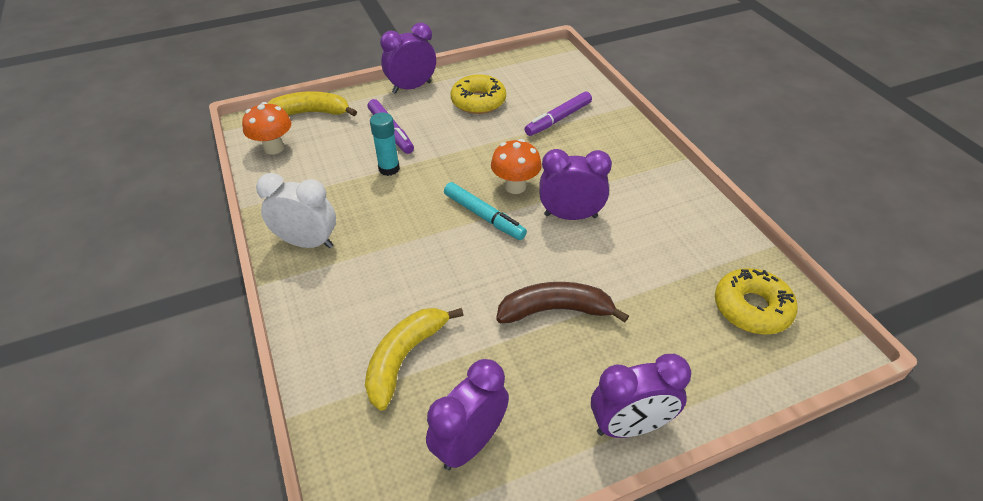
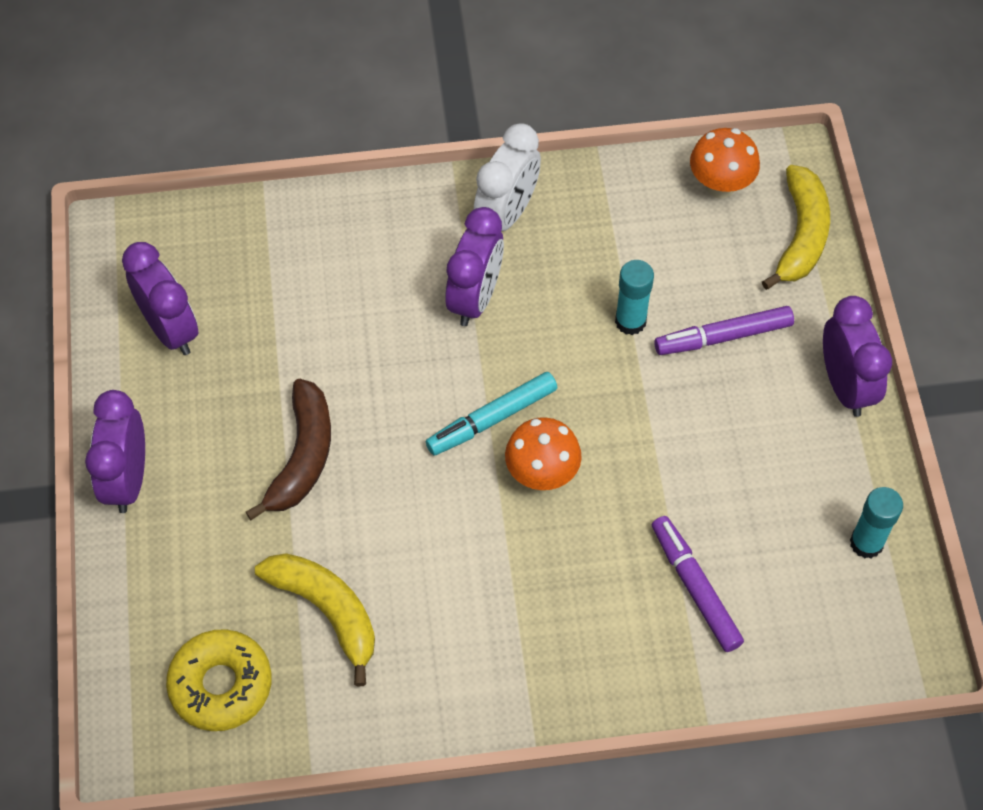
camera: 105 degrees right, 15 degrees up
(405, 357) = (294, 290): yellow banana -> yellow banana (327, 611)
(478, 101) = (778, 478): yellow donut -> none
(504, 72) = (866, 543): none -> turquoise glue stick
(570, 216) = (458, 528): purple clock -> purple clock (475, 298)

